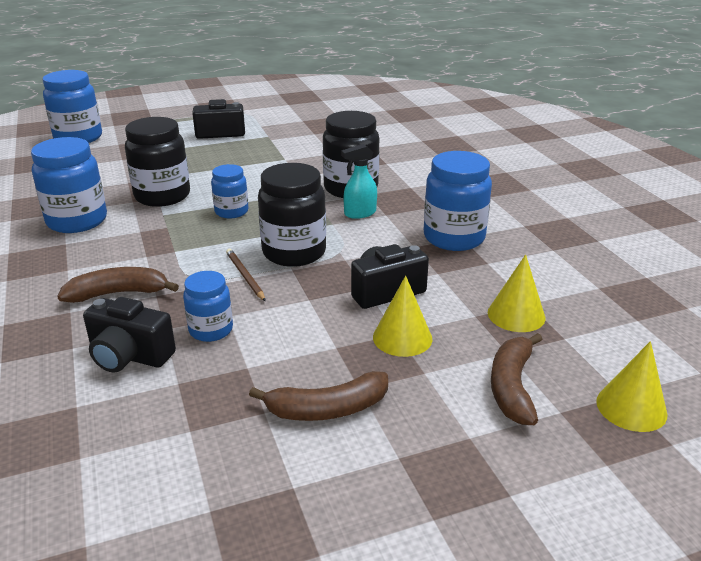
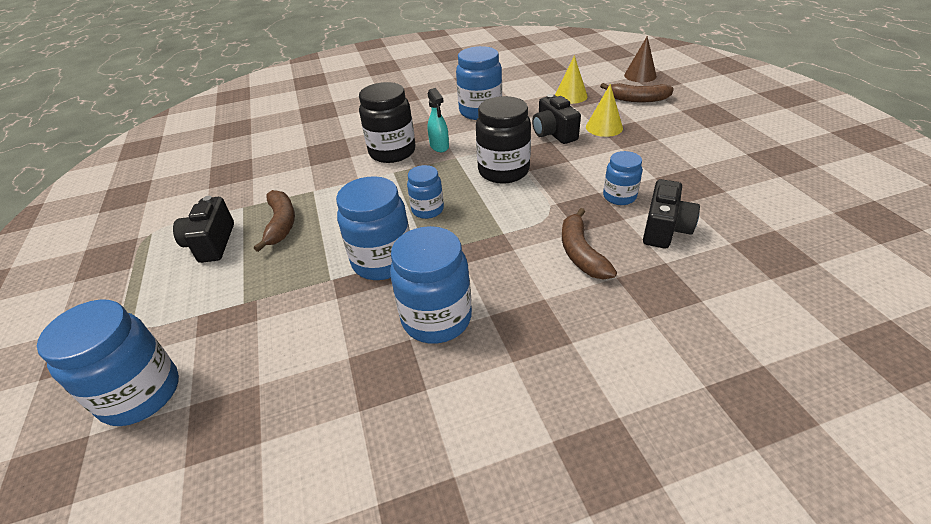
camera: 85 degrees left, 10 degrees up
(162, 196) = (383, 261): black jar -> blue jar
(245, 276) = (542, 190): brown pencil -> none
(327, 409) = (681, 147): brown banana -> brown banana (281, 224)
(631, 407) = (640, 75): yellow cone -> brown cone

